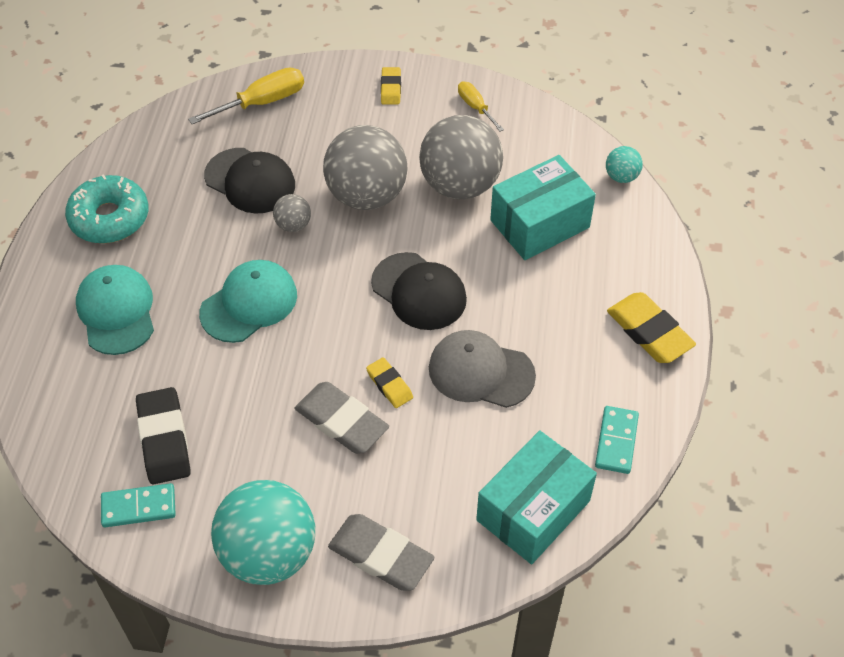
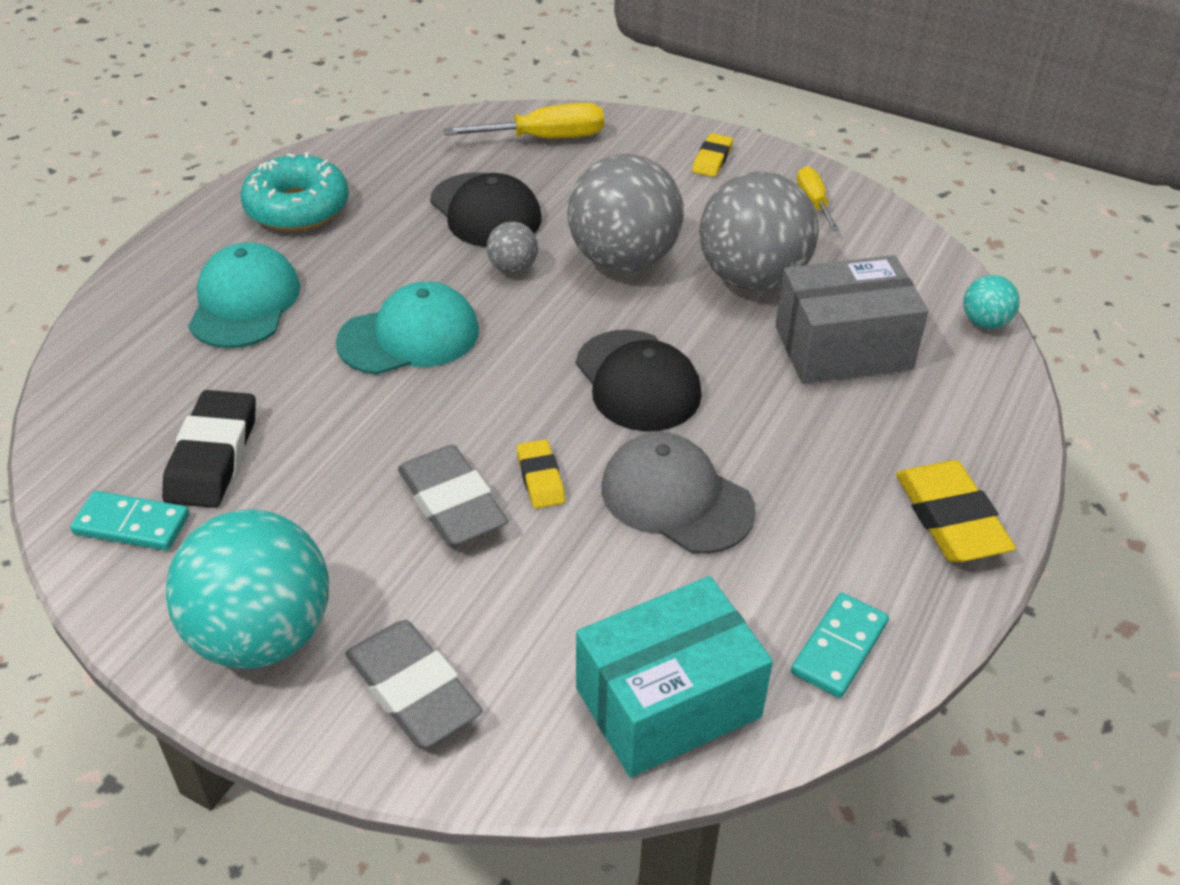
camera: 20 degrees right, 10 degrees down
(540, 224) = (843, 347): turquoise box -> grey box

